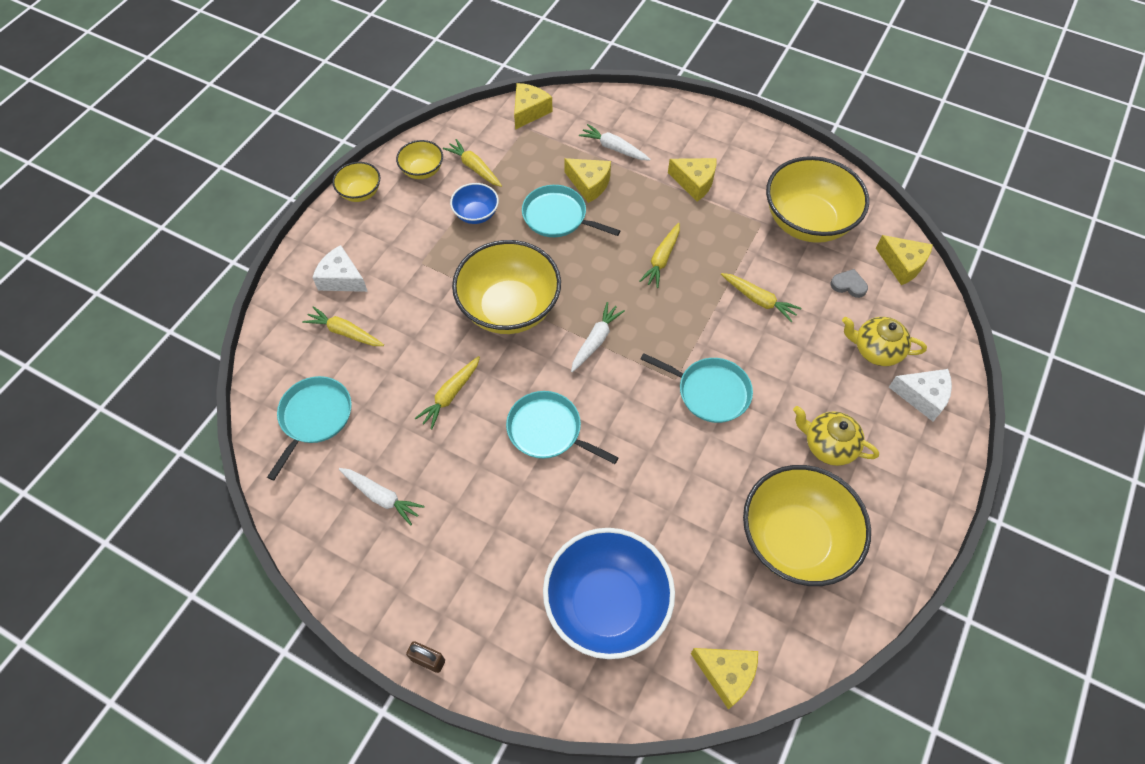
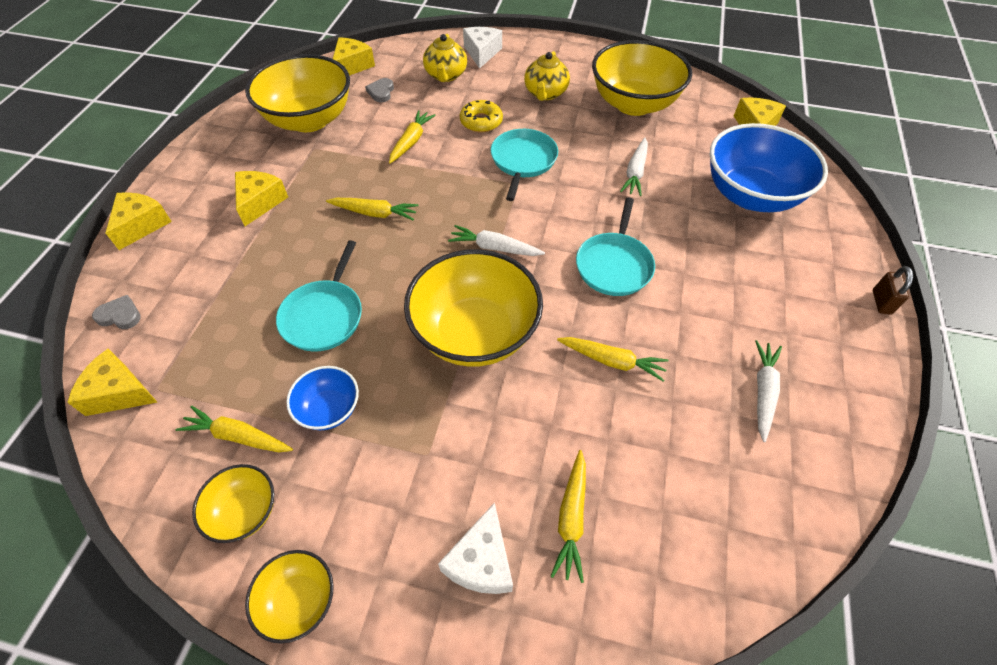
camera: 105 degrees left, 5 degrees down
(314, 417) = (710, 507): turquoise pan -> none
(474, 168) = (238, 436): yellow carrot -> yellow carrot turned 75 degrees clockwise
(589, 184) = (266, 295): yellow cheese -> yellow cheese (141, 225)
(594, 107) = (120, 315): none -> grey heart
(614, 148) = (202, 281): white carrot -> white carrot (635, 172)
(782, 367) = (481, 122): none -> yellow donut

